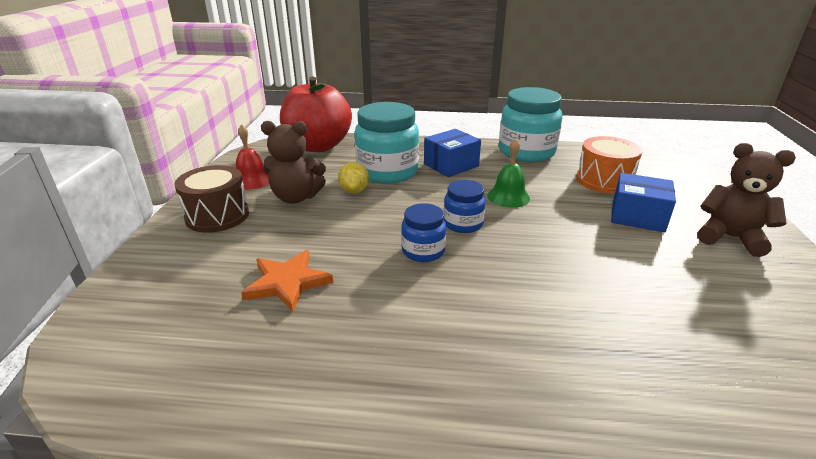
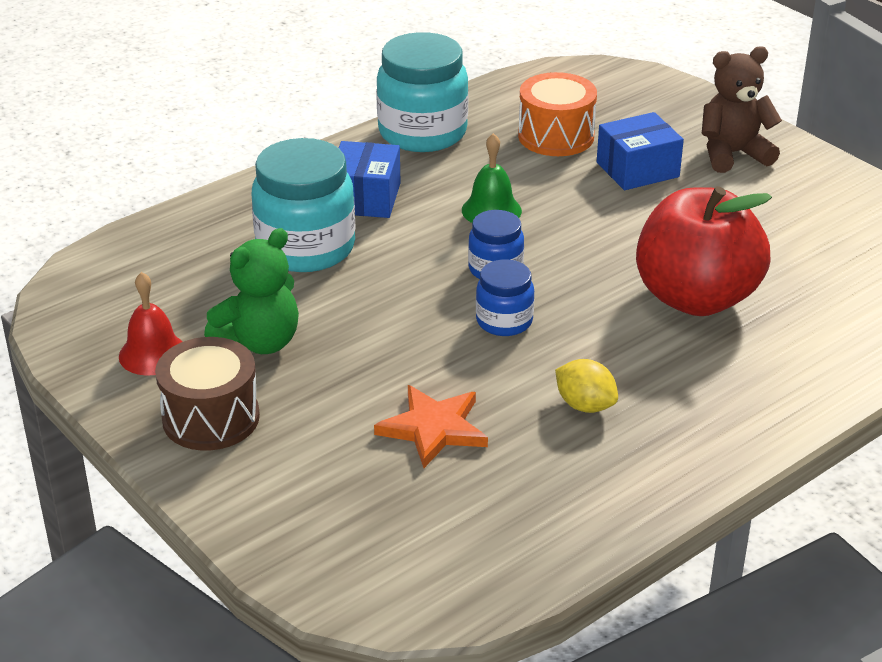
camera: 45 degrees left, 5 degrees up
(296, 197) = (259, 342): brown teddy bear -> green teddy bear
(318, 146) = (138, 257): red apple -> red apple (696, 298)
(354, 191) = (314, 295): yellow lemon -> yellow lemon (585, 405)

